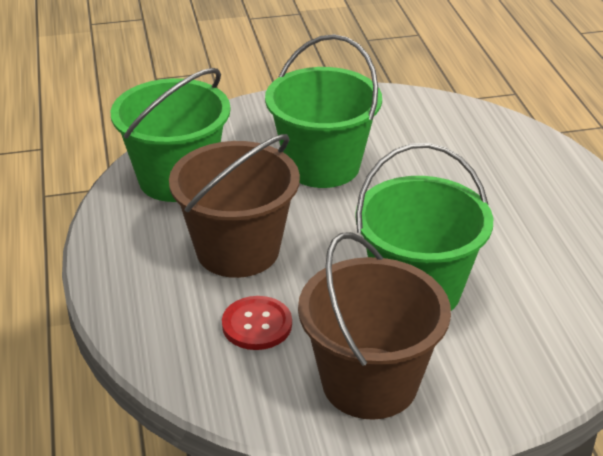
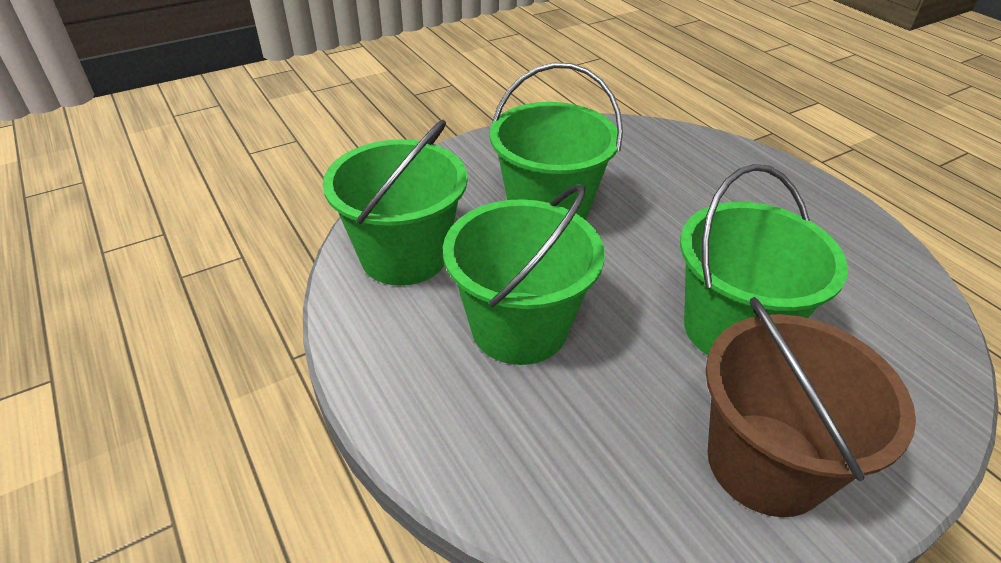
camera: 20 degrees left, 5 degrees up
(238, 250) = (519, 327): brown bucket -> green bucket
(257, 325) = (596, 420): red button -> none

